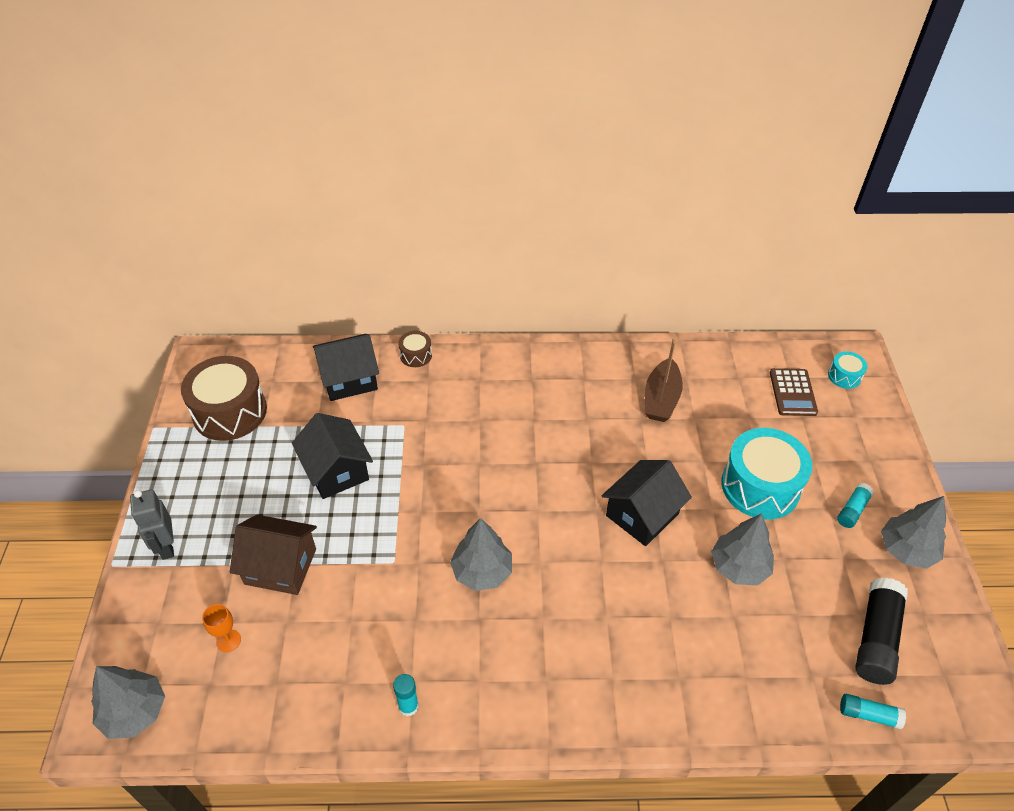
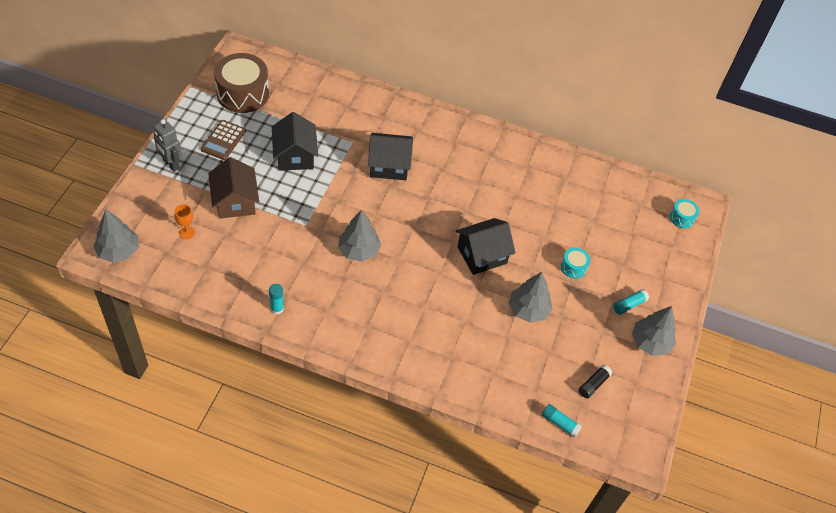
camera: 15 degrees right, 5 degrees up
(166, 546) = (171, 164): grey robot -> grey robot turned 45 degrees counterclockwise
(280, 566) = (235, 201): brown house -> brown house turned 45 degrees clockwise
(349, 379) = (330, 99): black house -> black house (389, 165)
(416, 355) = (382, 98): brown drum -> none
(661, 399) = (538, 186): brown boat -> none
(760, 486) = (573, 267): turquoise drum -> turquoise drum, size x0.46
(792, 392) = (636, 215): brown calculator -> brown calculator (223, 140)
(876, 638) = (593, 384): black glue stick -> black glue stick, size x0.54

